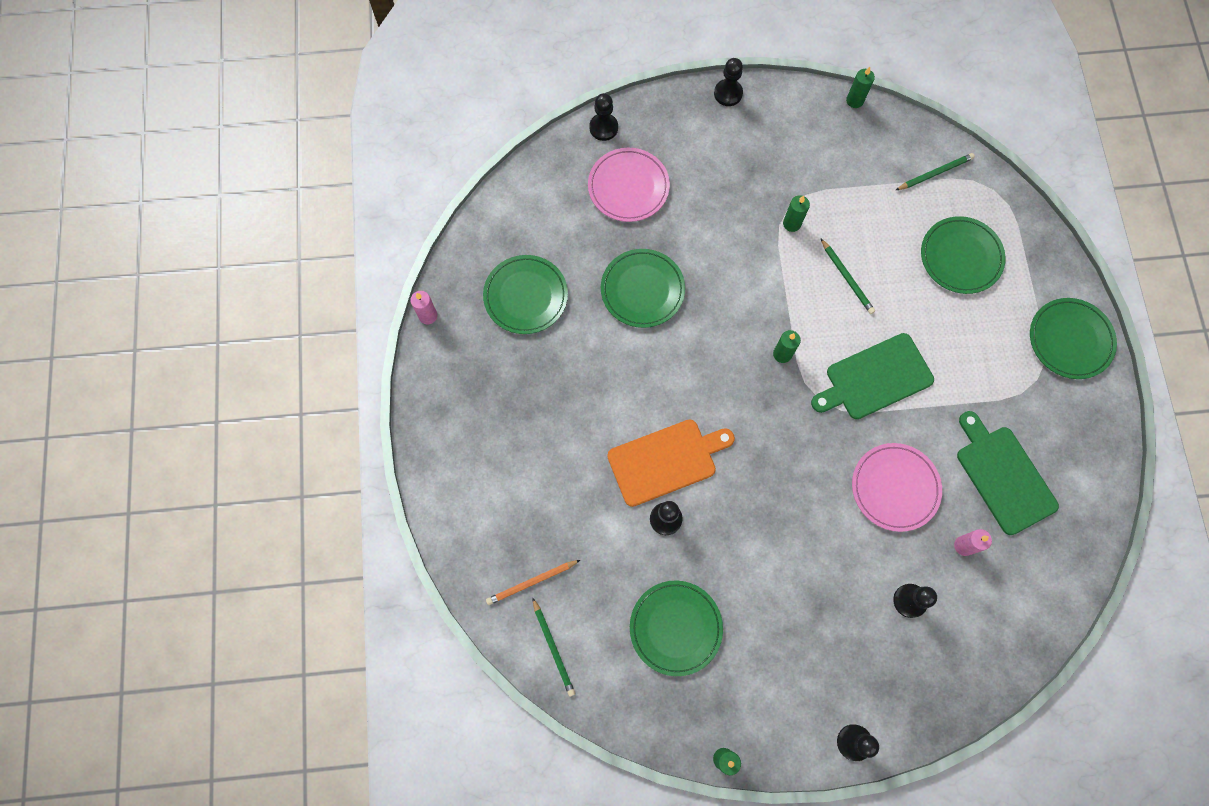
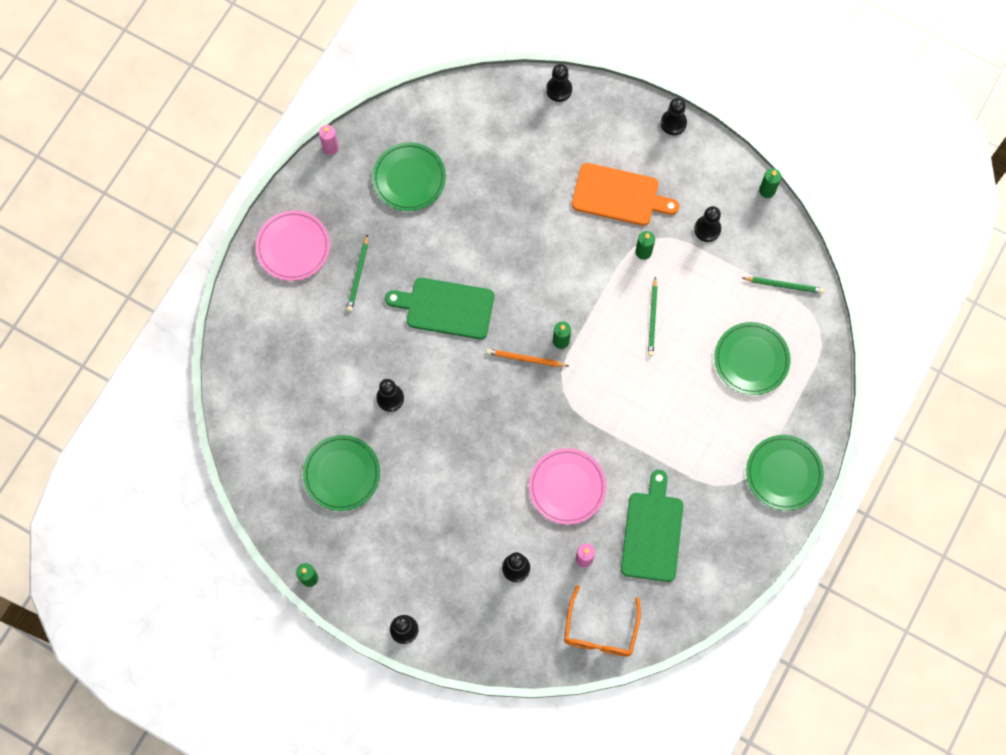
camera: 35 degrees right, 0 degrees up
(531, 582) = (268, 378): orange pencil -> orange pencil (525, 359)
(553, 648) = (251, 430): green pencil -> green pencil (358, 275)
(628, 187) = (543, 146): pink plate -> pink plate (293, 247)
(642, 290) = (495, 228): green plate -> none
(666, 461) = (420, 359): orange cutting board -> orange cutting board (619, 195)
(831, 167) = (707, 229): none -> black pawn
(875, 378) = (615, 402): green cutting board -> green cutting board (446, 307)
(1032, 605) = (600, 631): none -> orange glasses

